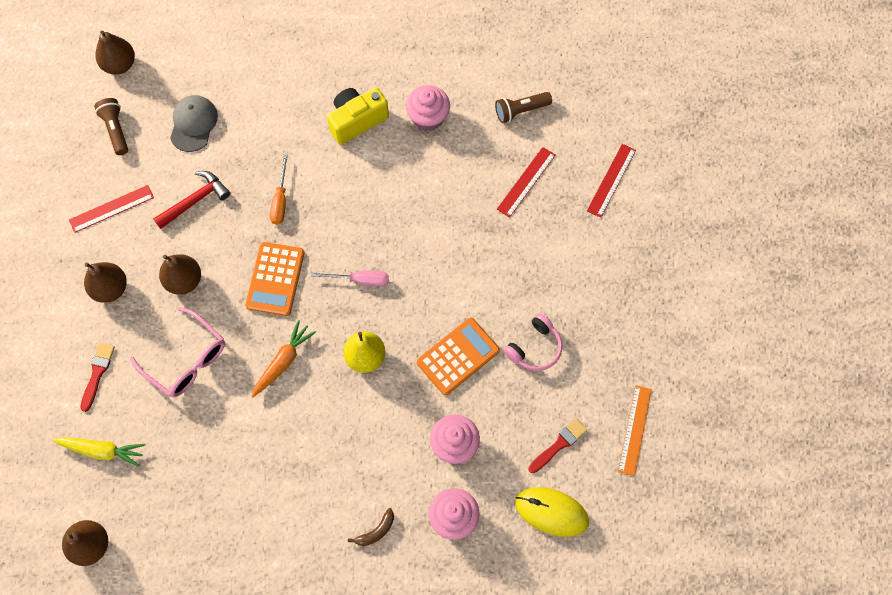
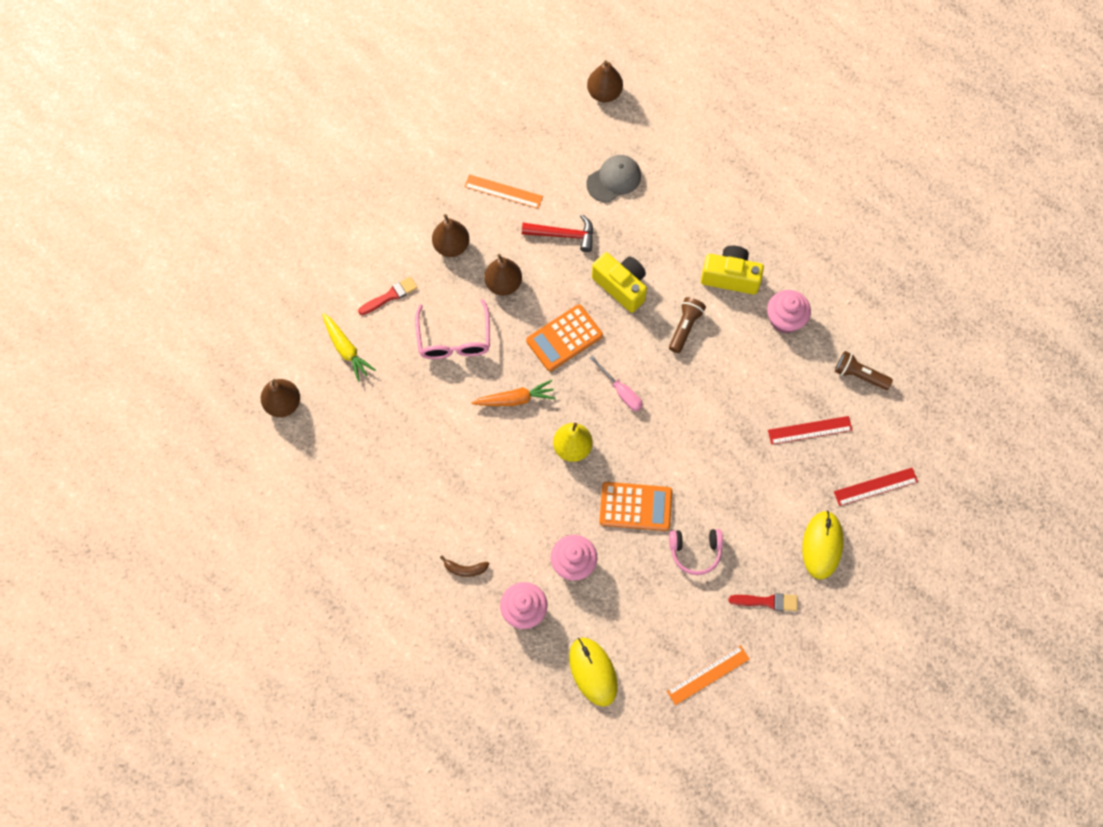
camera: 45 degrees right, 0 degrees up
(111, 209) = (503, 191): red ruler -> orange ruler
(116, 130) = (558, 138): brown flashlight -> brown flashlight (685, 327)
(280, 200) = (621, 286): orange screwdriver -> yellow camera
(558, 445) = (644, 633): red brush -> red brush (766, 601)
(617, 257) = (822, 545): none -> yellow mouse

